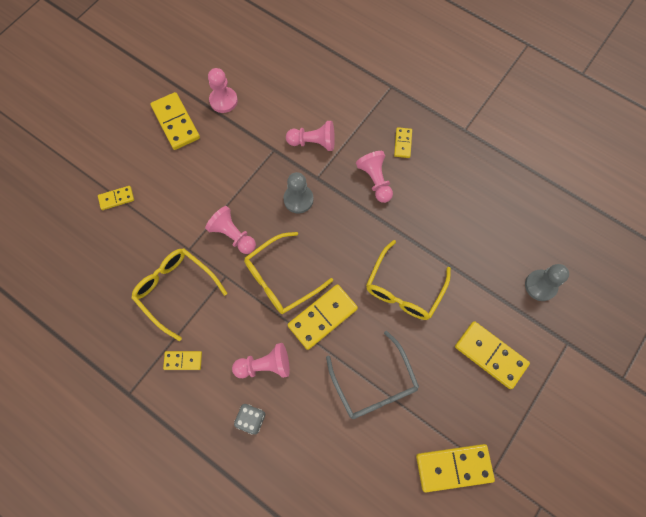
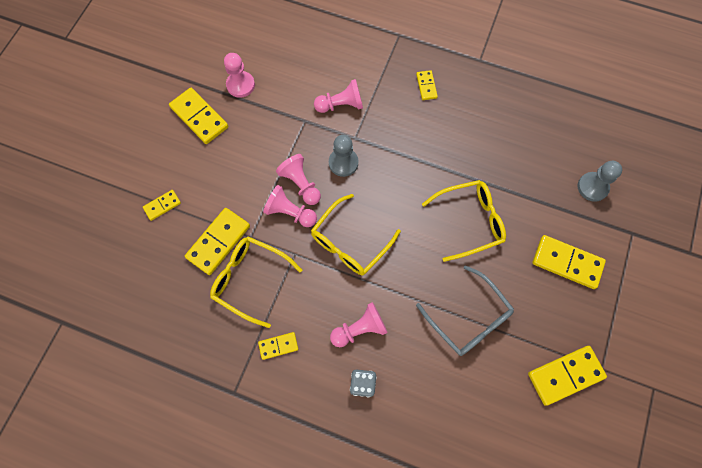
camera: 15 degrees left, 0 degrees up
(322, 317) = (401, 269): yellow domino -> yellow domino (218, 242)
(375, 181) = (411, 127): pink pawn -> pink pawn (301, 184)
(404, 288) = (469, 221): yellow glasses -> yellow glasses turned 120 degrees counterclockwise

